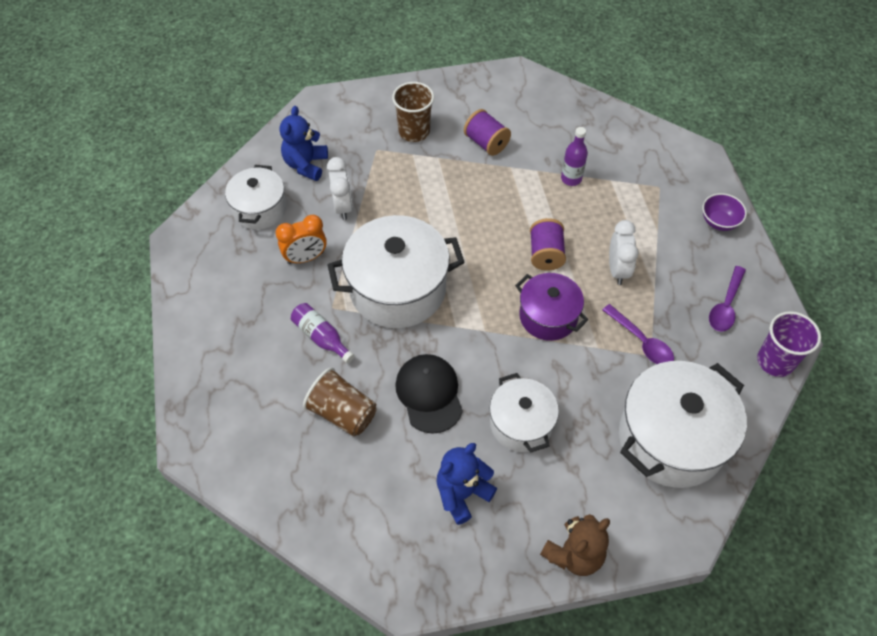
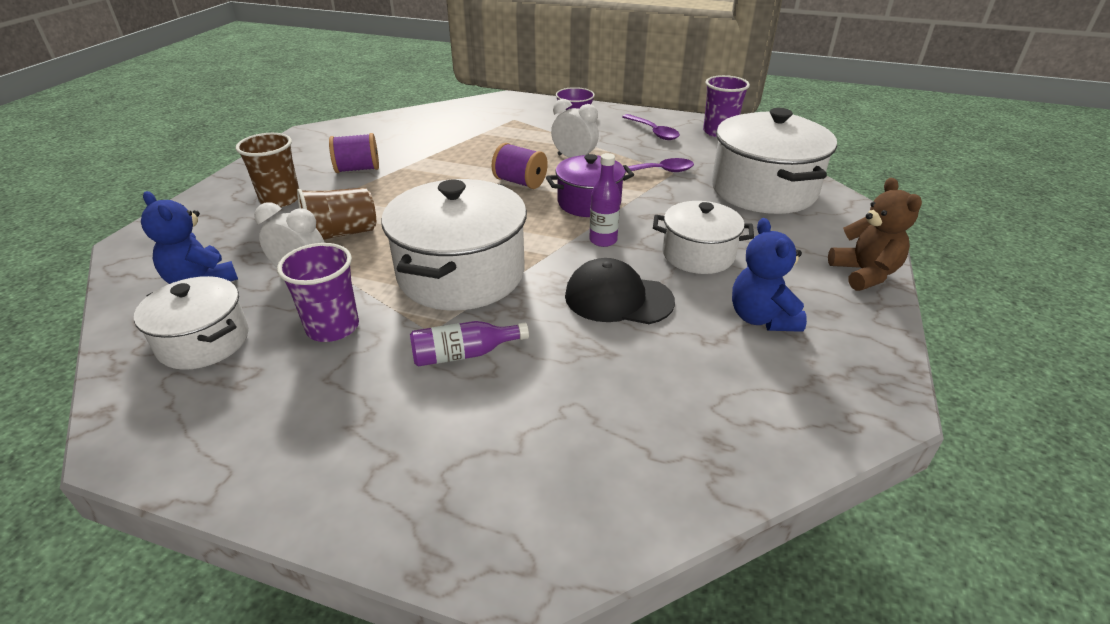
camera: 60 degrees left, 20 degrees down
(305, 258) = (333, 327): orange clock -> purple cup
(342, 413) = (591, 374): brown cup -> brown cup (341, 234)
(571, 179) = (456, 147): purple bottle -> purple bottle (603, 240)

